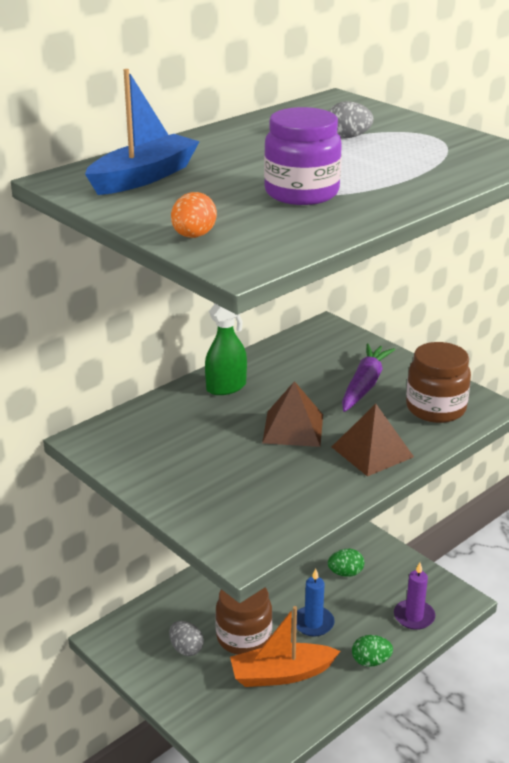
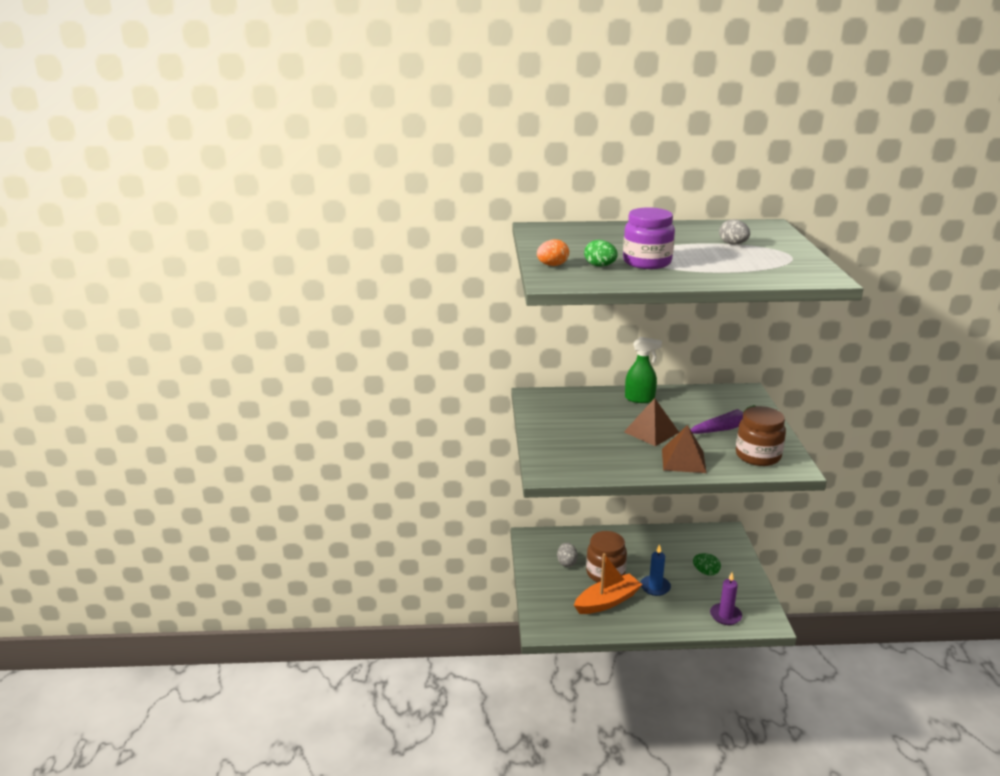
camera: 40 degrees right, 5 degrees down
(144, 177) = (578, 235): blue boat -> none
(281, 674) = (607, 601): orange boat -> orange boat turned 120 degrees clockwise
(371, 661) = (669, 623): green egg -> green egg (600, 266)

